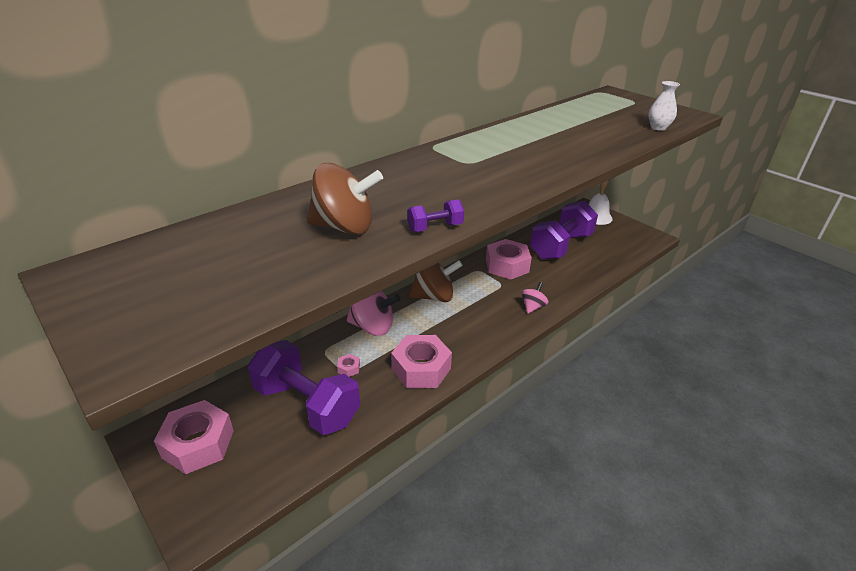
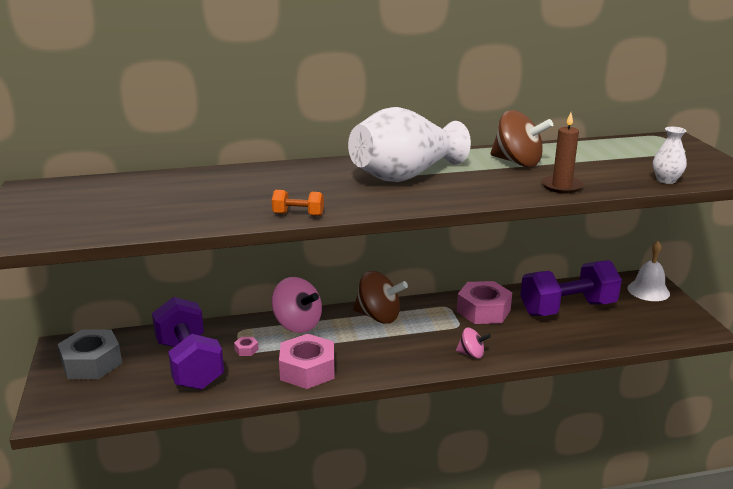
camera: 30 degrees right, 10 degrees down
(198, 444) = (91, 363): pink nut -> grey nut
(344, 227) = (230, 199): brown spinning top -> brown spinning top (517, 162)
(435, 227) = (298, 214): purple dumbbell -> orange dumbbell
(473, 163) = (405, 176): none -> white vase
(533, 307) = (471, 354): pink spinning top -> pink spinning top turned 45 degrees clockwise
(602, 148) = (561, 186): none -> brown candle

